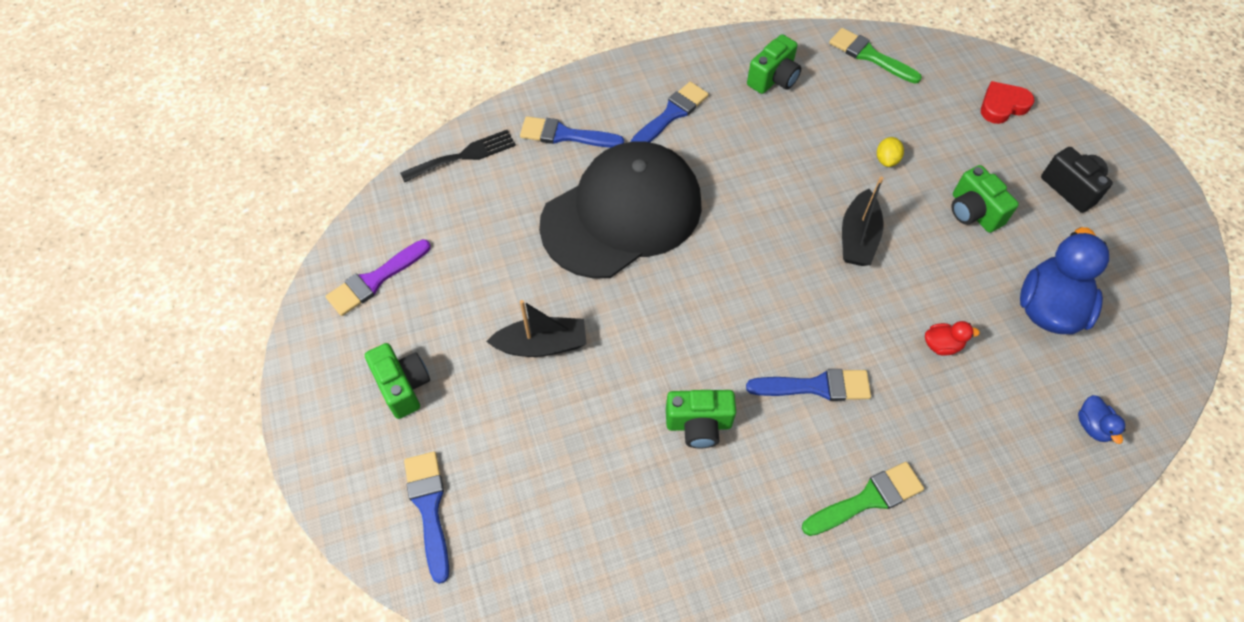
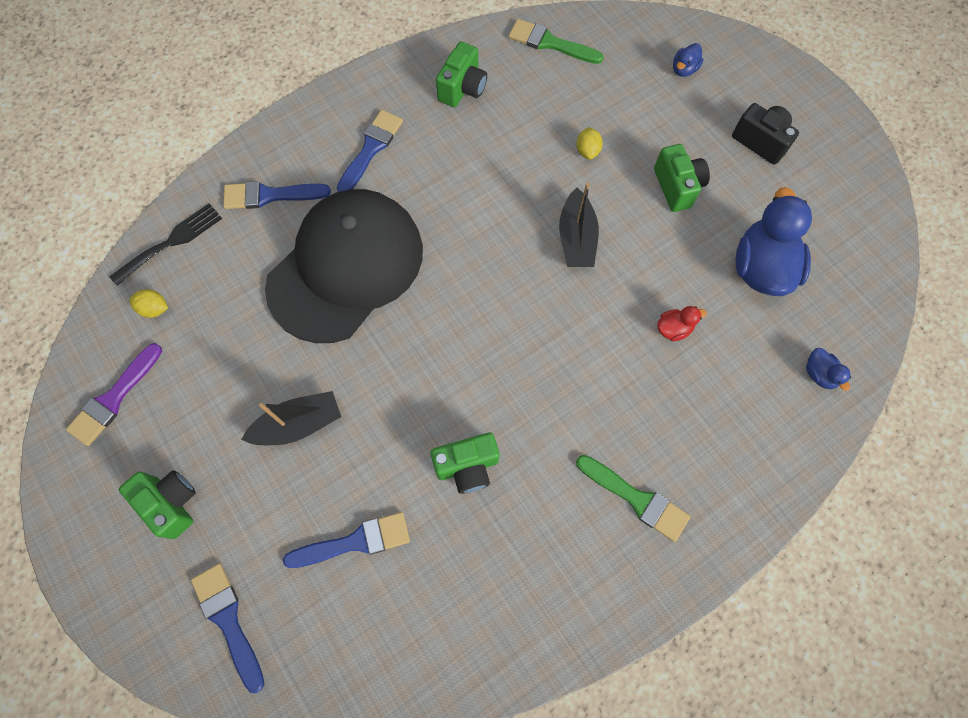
camera: 15 degrees left, 10 degrees up
(433, 210) = (154, 309): none -> yellow lemon
(815, 386) = (567, 400): blue brush -> blue brush (354, 542)
(867, 499) = (636, 498): green brush -> green brush turned 75 degrees clockwise
(973, 212) = (677, 187): green camera -> green camera turned 150 degrees counterclockwise
(1002, 106) = (684, 69): red heart -> blue duck

